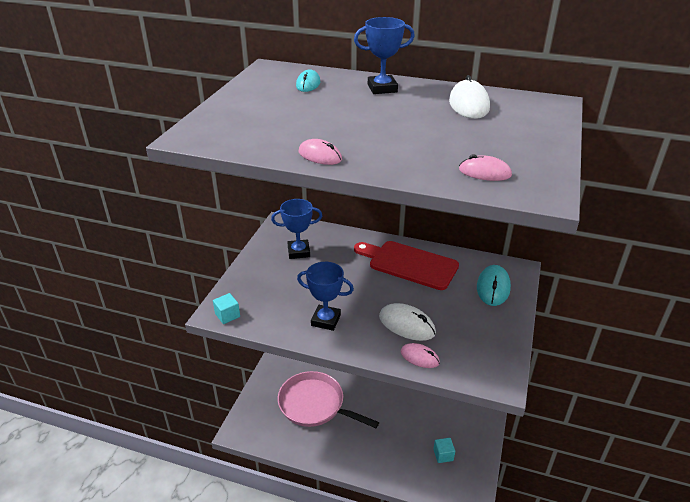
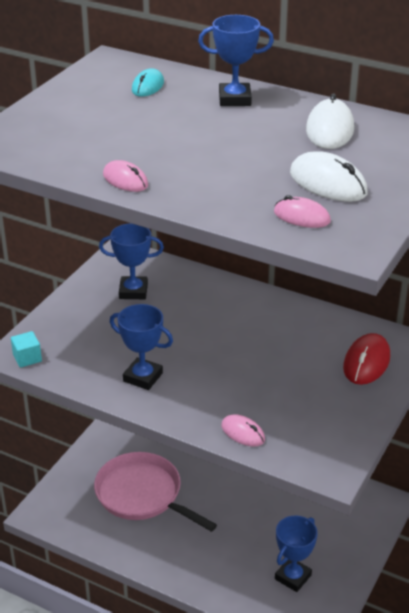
camera: 10 degrees right, 0 degrees up
(407, 325) = (240, 394): white mouse -> white mouse (328, 183)
(409, 264) = (269, 321): red cutting board -> none
(443, 455) = (293, 577): turquoise cube -> blue trophy
(493, 288) = (366, 362): turquoise mouse -> red mouse

